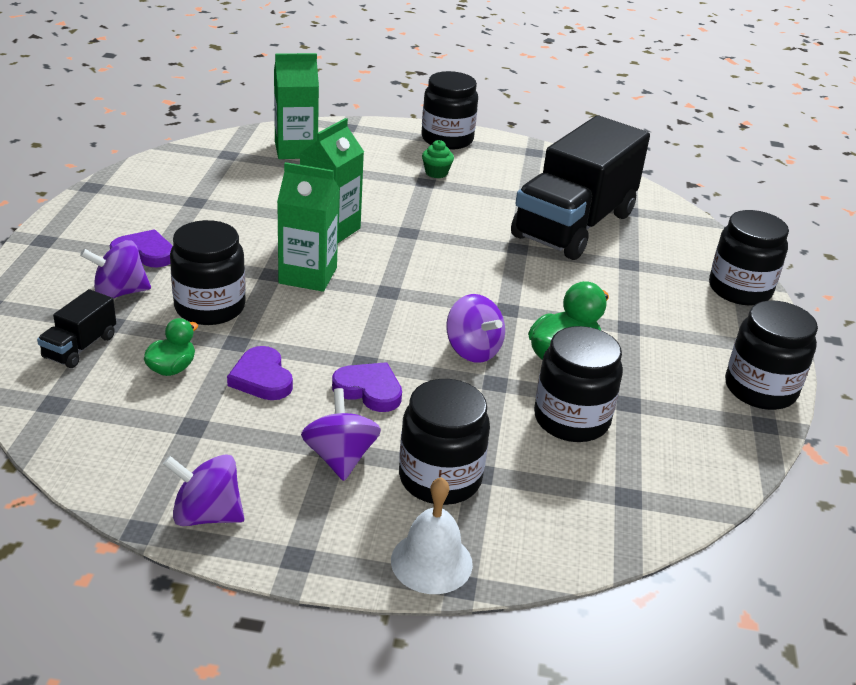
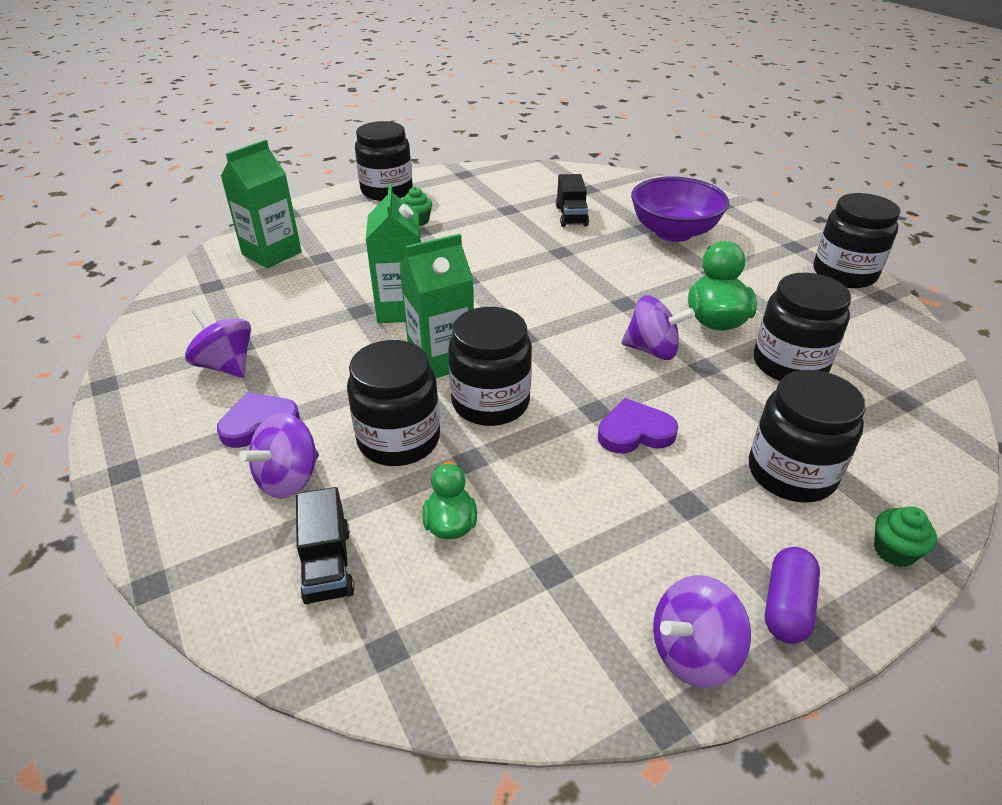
camera: 35 degrees left, 5 degrees up
(262, 378) = (540, 479): purple heart -> none
(302, 535) = (787, 606): none -> purple capsule
(340, 457) = (704, 509): purple spinning top -> purple spinning top (226, 365)
(431, 562) = (894, 551): white bell -> green cupcake
(574, 225) = (571, 216): black truck -> black truck, size x0.40
(648, 279) = (673, 232): none -> purple bowl
(739, 290) = (731, 212): black jar -> black jar (490, 402)

